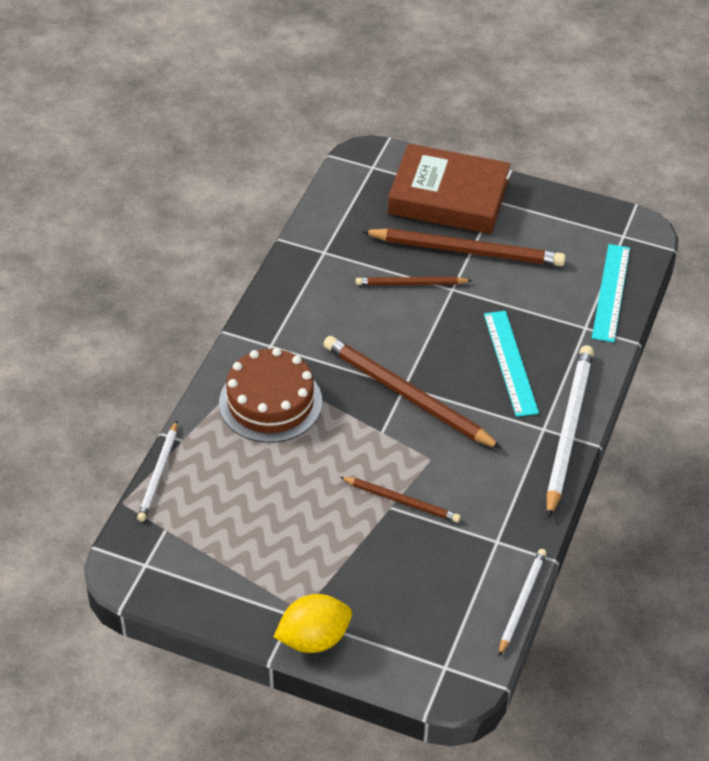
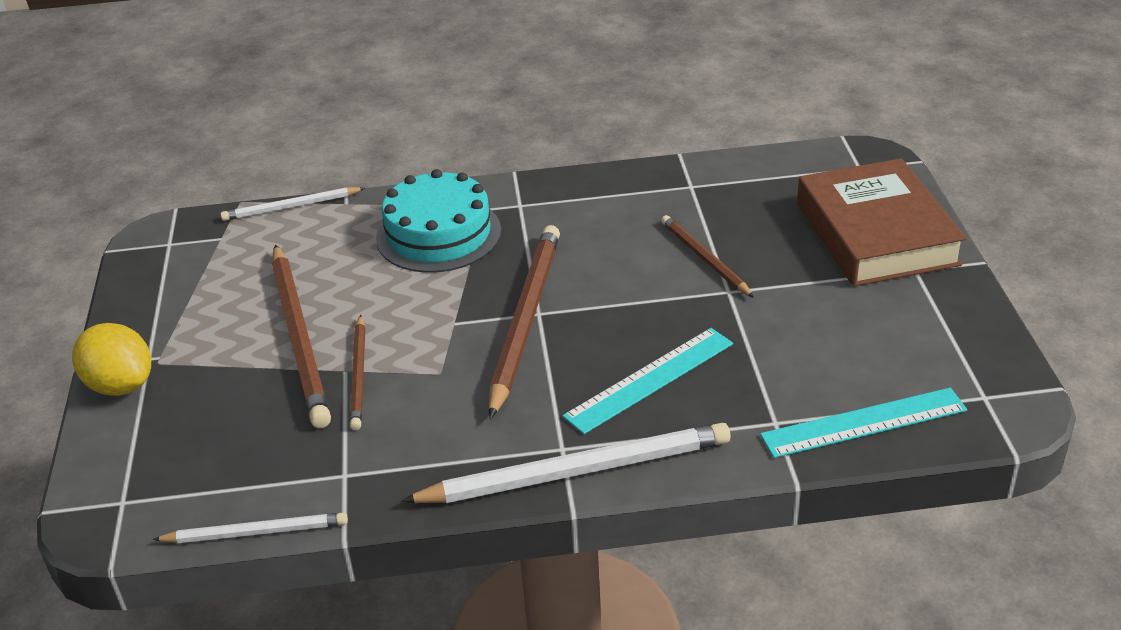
camera: 65 degrees right, 10 degrees down
(270, 402) = (438, 234): brown cake -> turquoise cake
(466, 250) = (803, 278): brown pencil -> brown pencil (300, 337)

